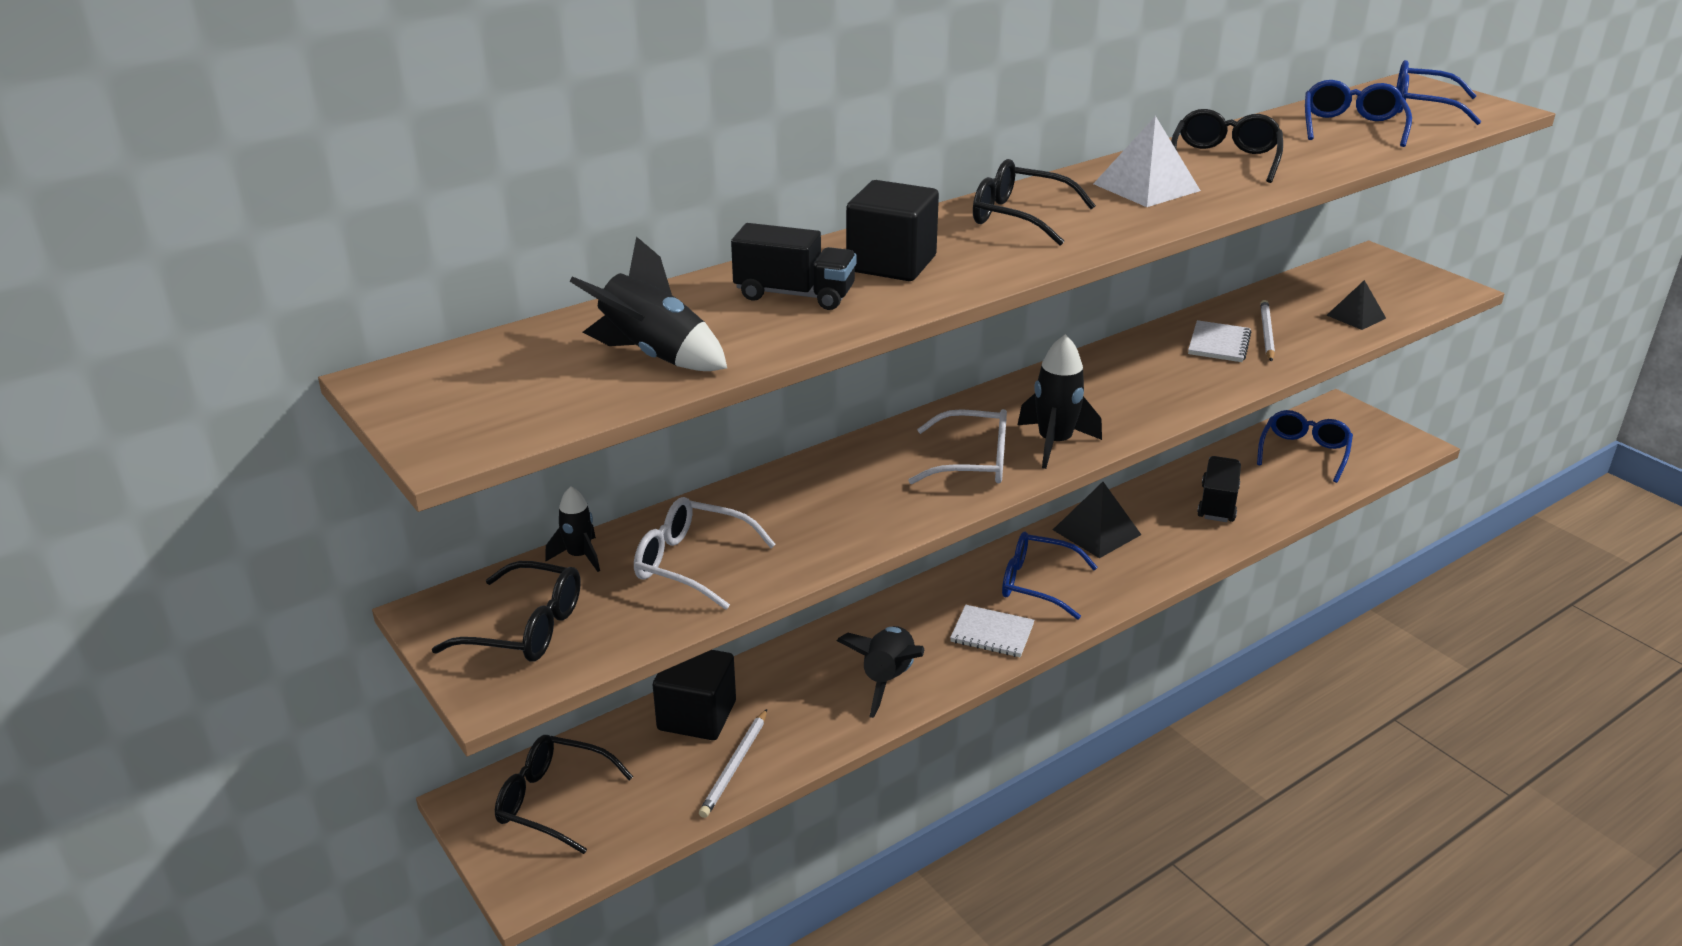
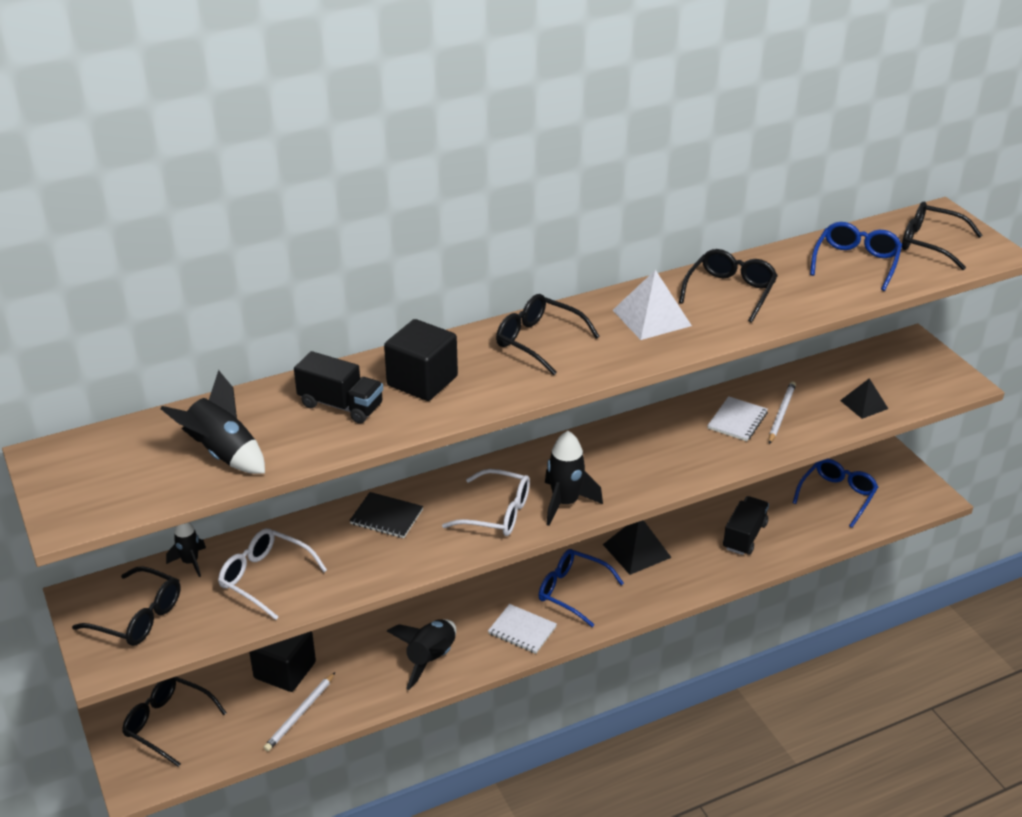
camera: 10 degrees right, 5 degrees up
(830, 480) = (386, 517): none -> black notebook
(1423, 107) = (931, 243): blue glasses -> black glasses

